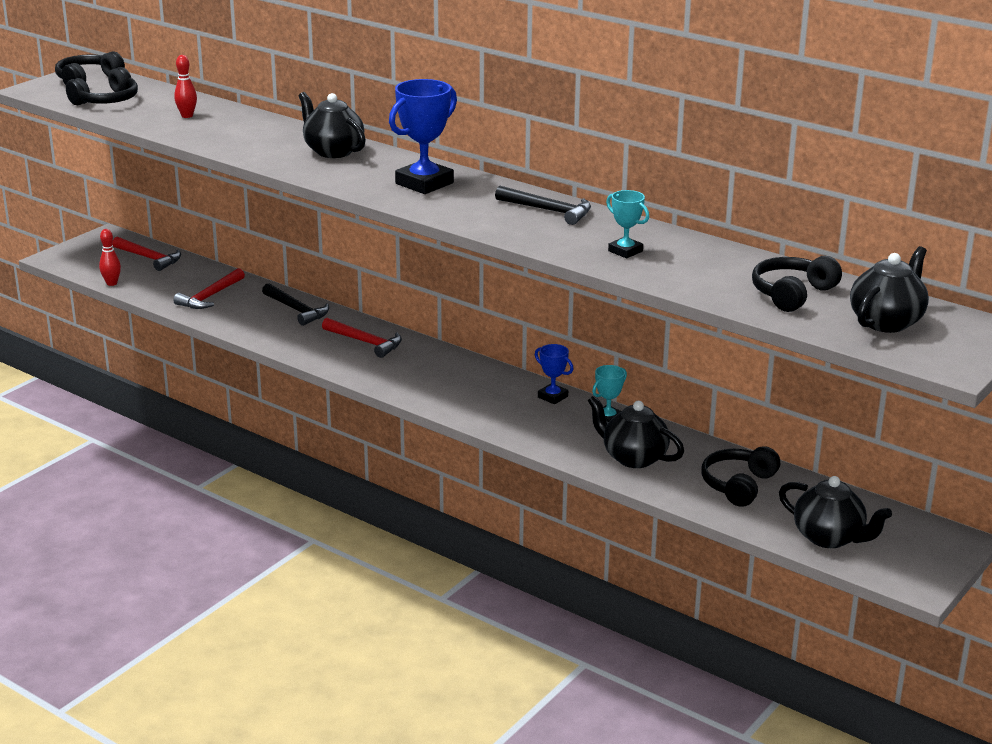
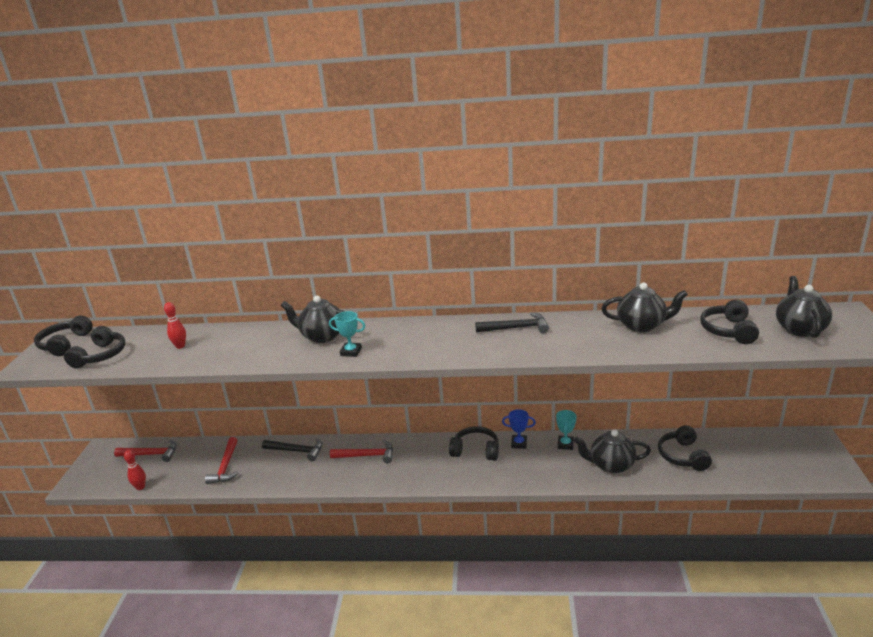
camera: 30 degrees left, 0 degrees up
(424, 183) = (414, 338): blue trophy -> none
(492, 384) = (475, 450): none -> black headphones
(625, 251) = (601, 339): turquoise trophy -> turquoise trophy (351, 352)
(829, 538) = (766, 468): black teapot -> black teapot (642, 325)

